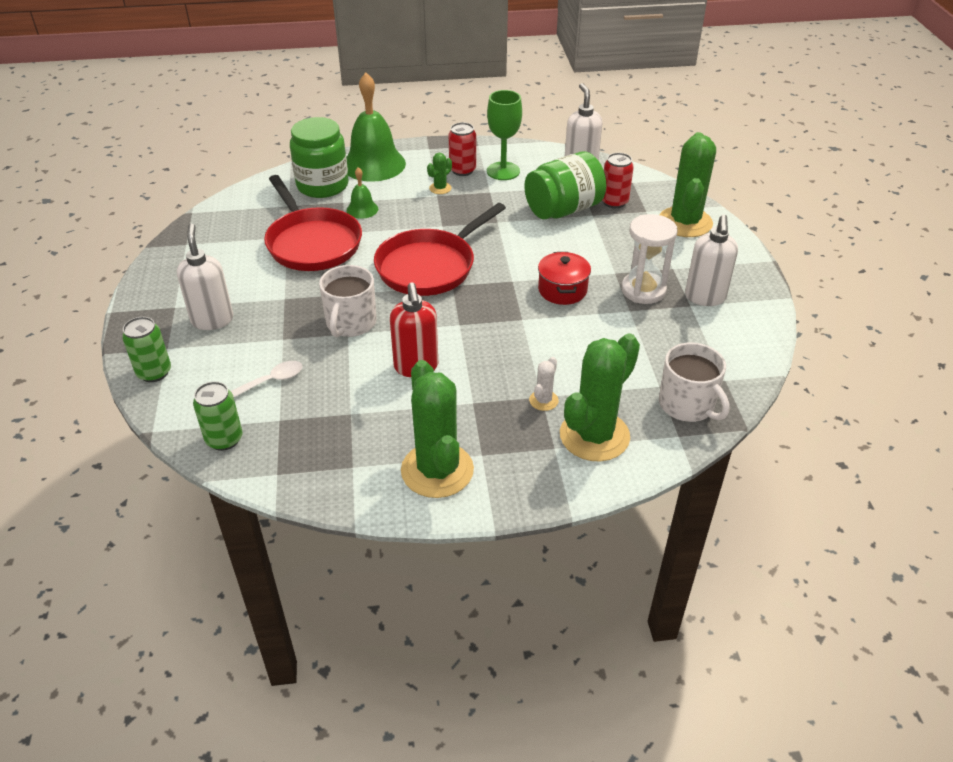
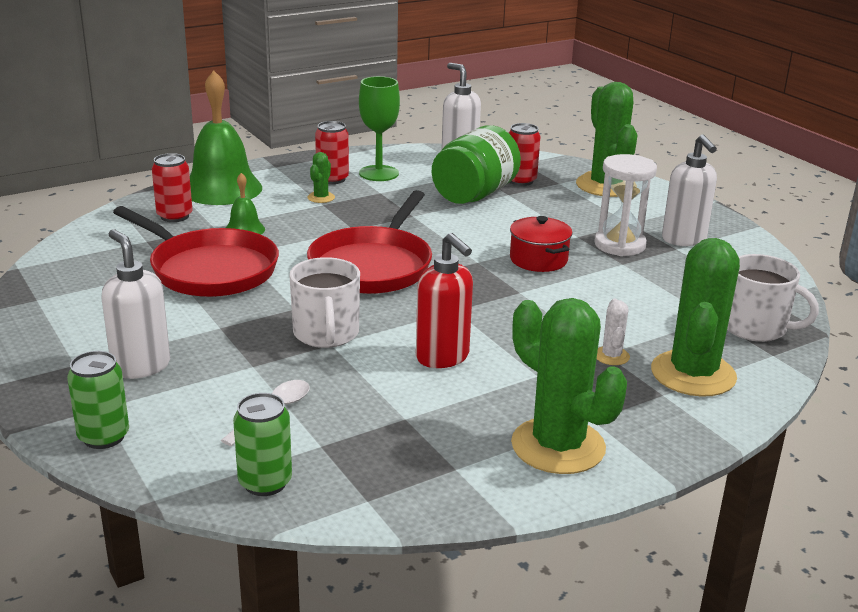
camera: 25 degrees left, 15 degrees down
(322, 185) = (174, 216): green jar -> red can

